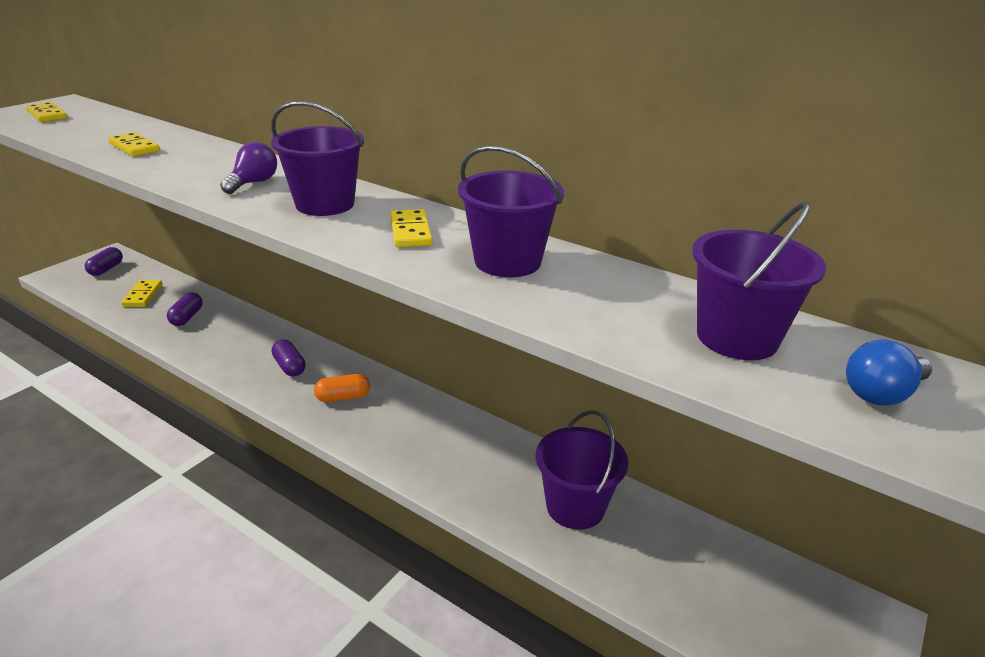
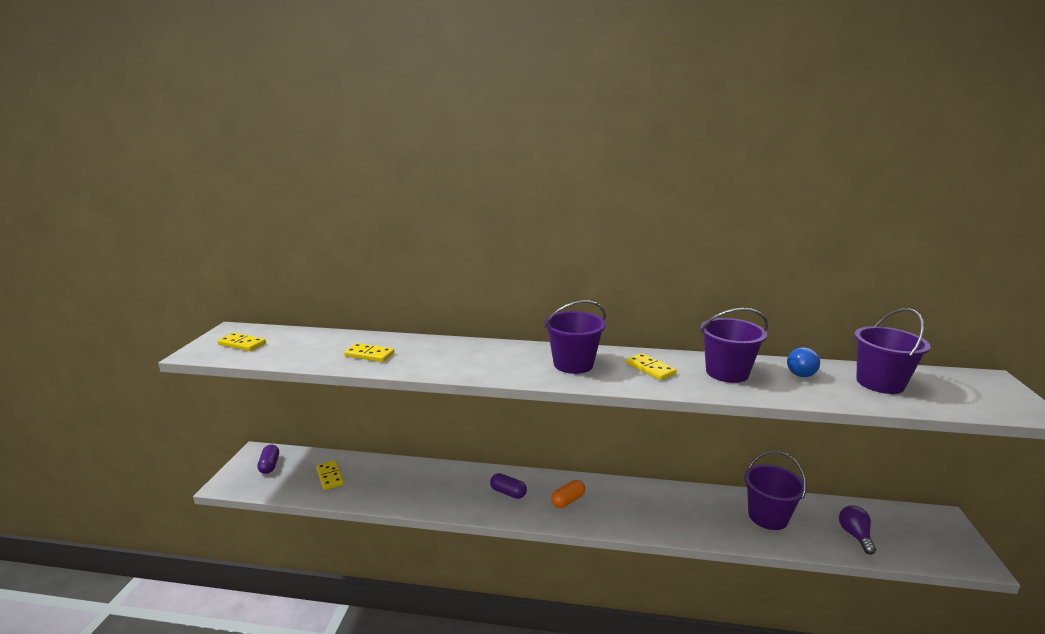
camera: 25 degrees left, 10 degrees down
(187, 317) = (388, 482): purple capsule -> none
(253, 183) = (503, 361): purple light bulb -> purple light bulb (855, 535)
(881, 394) = (963, 392): blue light bulb -> blue light bulb (802, 372)

